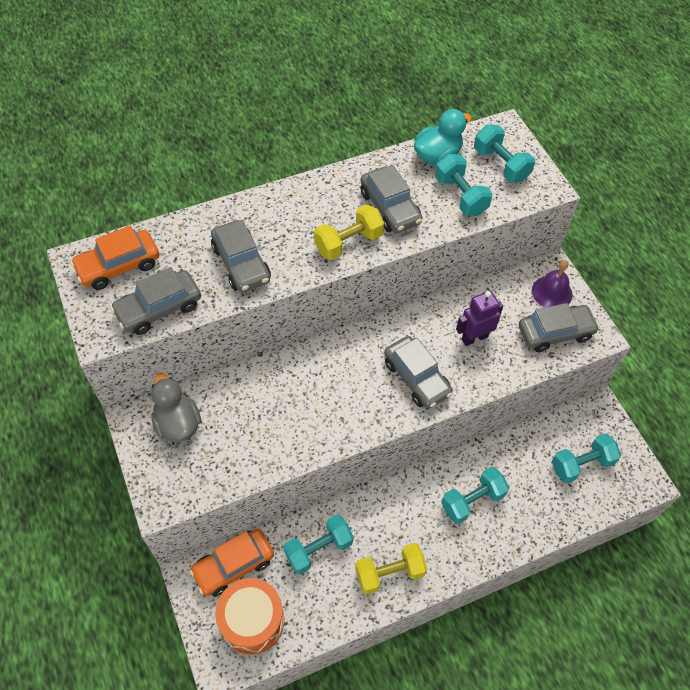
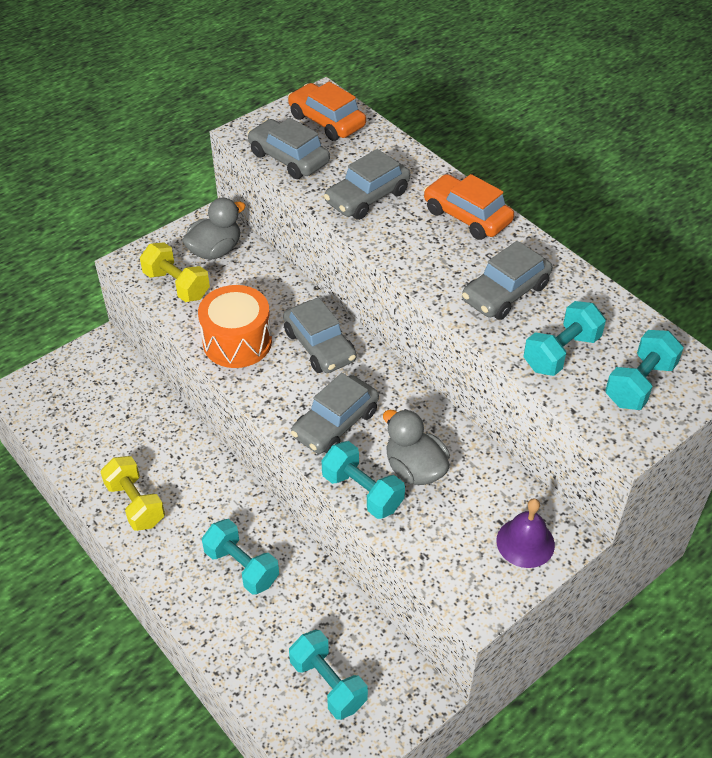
camera: 75 degrees right, 10 degrees down
(234, 565) = (117, 374): orange car -> orange car (467, 216)
(252, 621) = (64, 403): orange drum -> orange drum (237, 342)
(318, 549) = (149, 436): turquoise dumbbell -> turquoise dumbbell (362, 492)
(348, 243) = (435, 269): yellow dumbbell -> yellow dumbbell (177, 285)
(437, 156) = (615, 319): turquoise duck -> none
(474, 337) = (415, 469): purple robot -> grey duck
(555, 332) = (460, 555): grey car -> grey car (320, 346)

